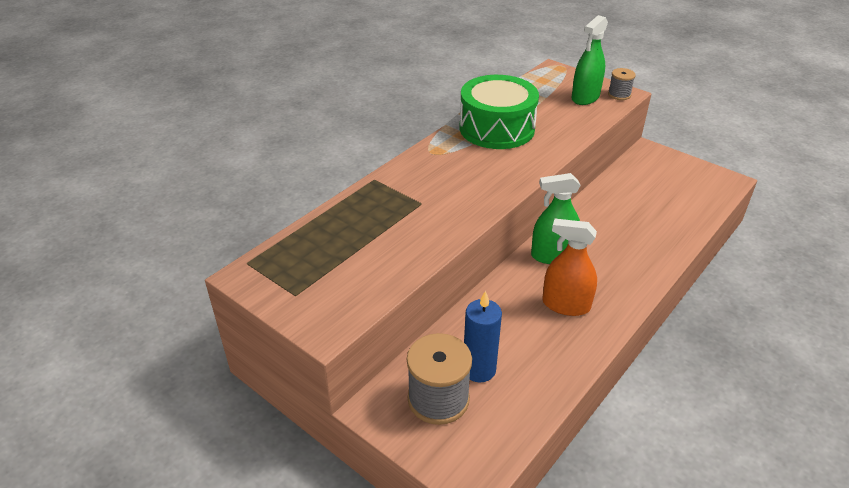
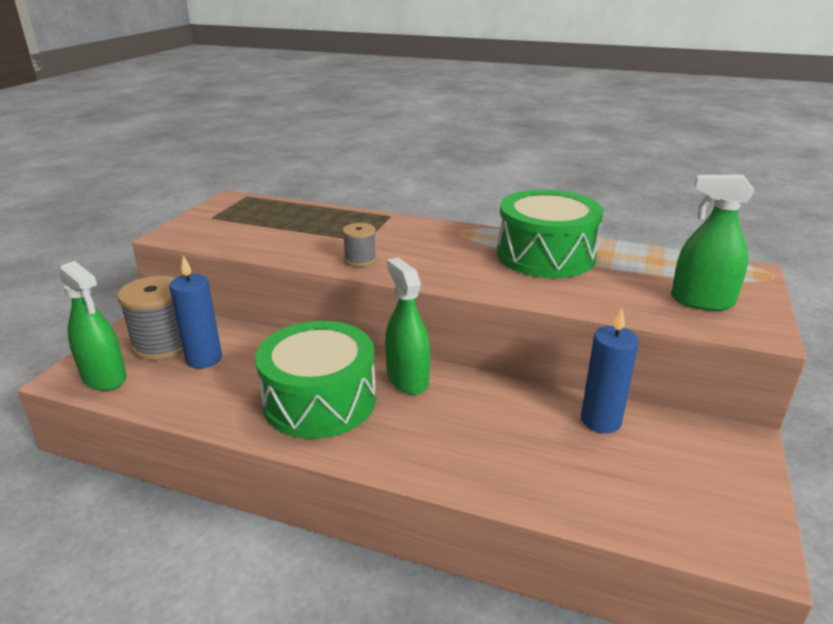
camera: 70 degrees right, 10 degrees down
(484, 447) = (104, 378): none -> green spray bottle
(566, 305) = (320, 400): orange spray bottle -> green drum
(619, 95) = (751, 327): grey spool -> grey spool (360, 259)
(621, 189) = (601, 421): none -> blue candle

